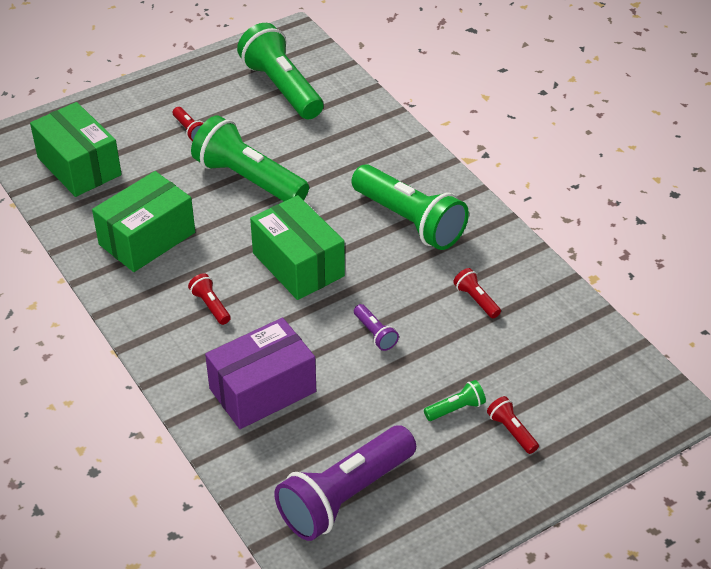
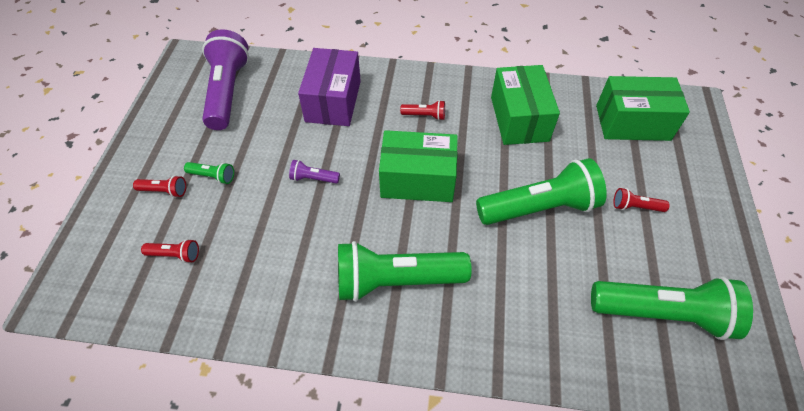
camera: 130 degrees right, 10 degrees up
(456, 409) = (213, 176): green flashlight -> green flashlight turned 90 degrees counterclockwise
(476, 300) = (275, 259): red flashlight -> red flashlight (175, 255)

